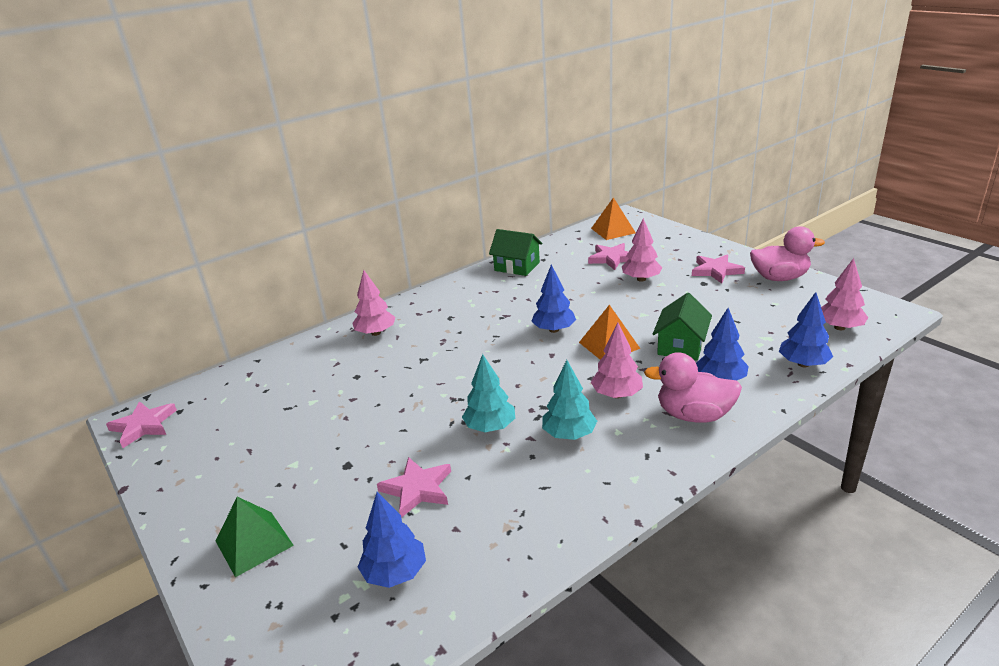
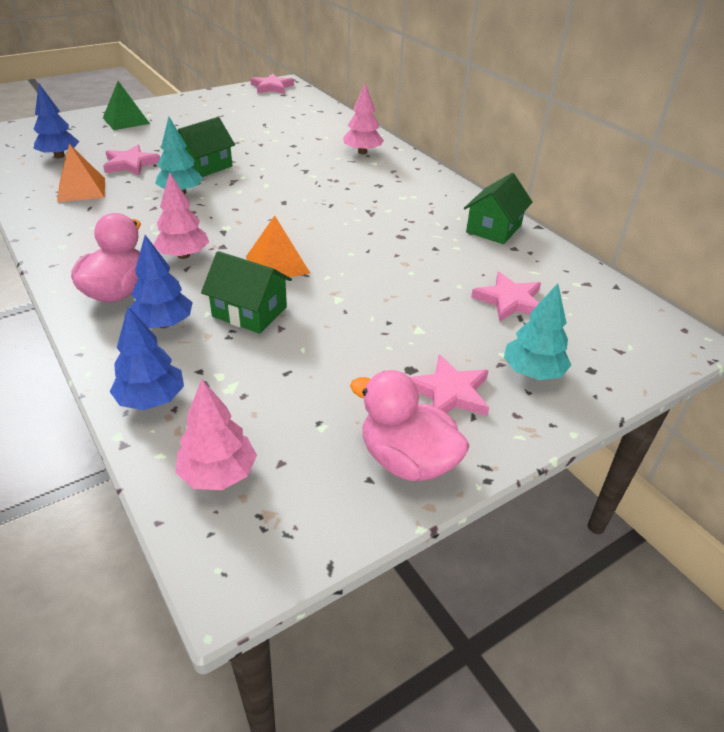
camera: 90 degrees right, 10 degrees up
(419, 426) = (205, 166): none -> green house
(554, 330) = (327, 236): blue tree -> none
(569, 434) = (143, 224): turquoise tree -> turquoise tree (532, 372)
(613, 230) = (617, 318): orange pyramid -> orange pyramid (81, 189)
(641, 279) = (437, 314): pink tree -> none
(779, 278) = (407, 460): pink duck -> pink duck turned 120 degrees clockwise

